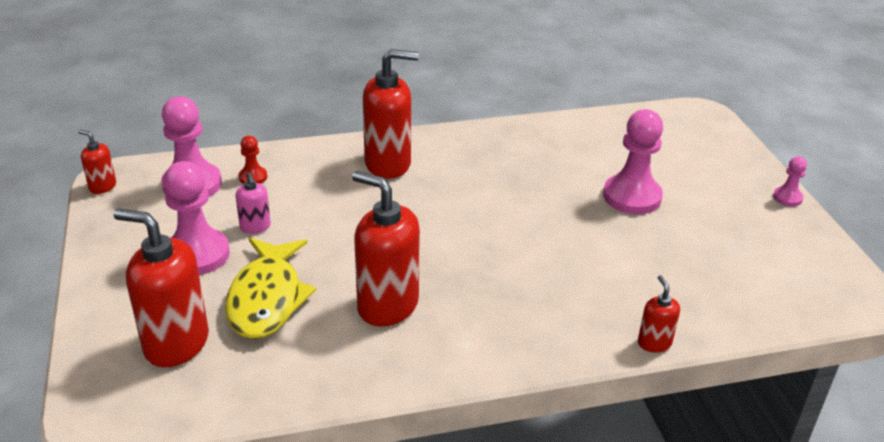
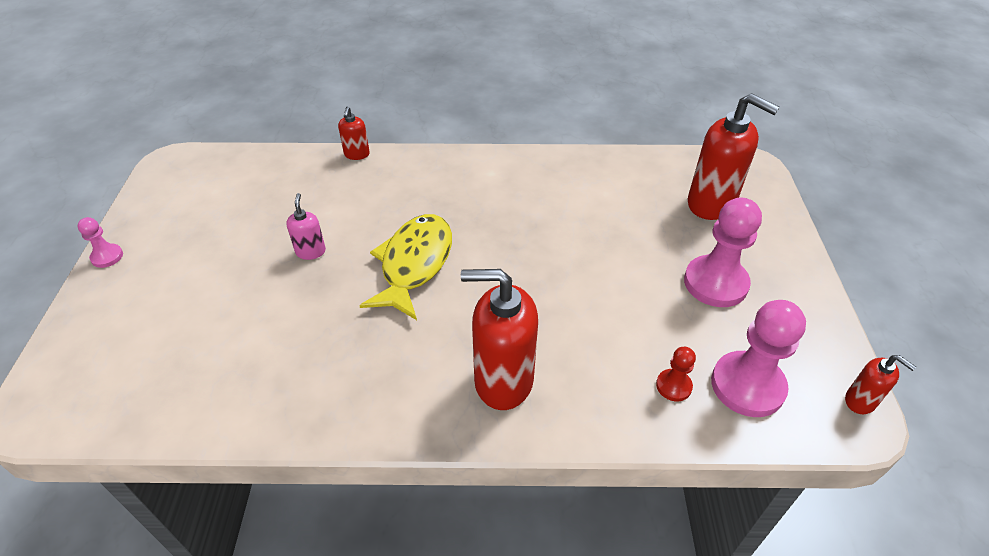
camera: 165 degrees left, 10 degrees up
(255, 227) = (662, 307): pink soap dispenser -> pink soap dispenser (311, 251)
(267, 298) = (643, 229): yellow fish -> yellow fish (414, 264)
(387, 305) = (543, 208): red soap dispenser -> none
(632, 196) = (258, 283): pink pawn -> none

